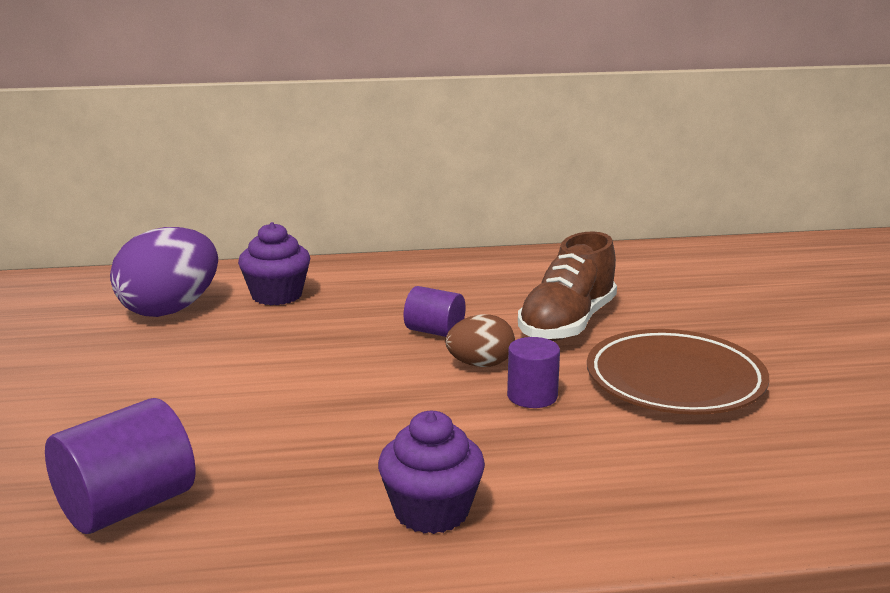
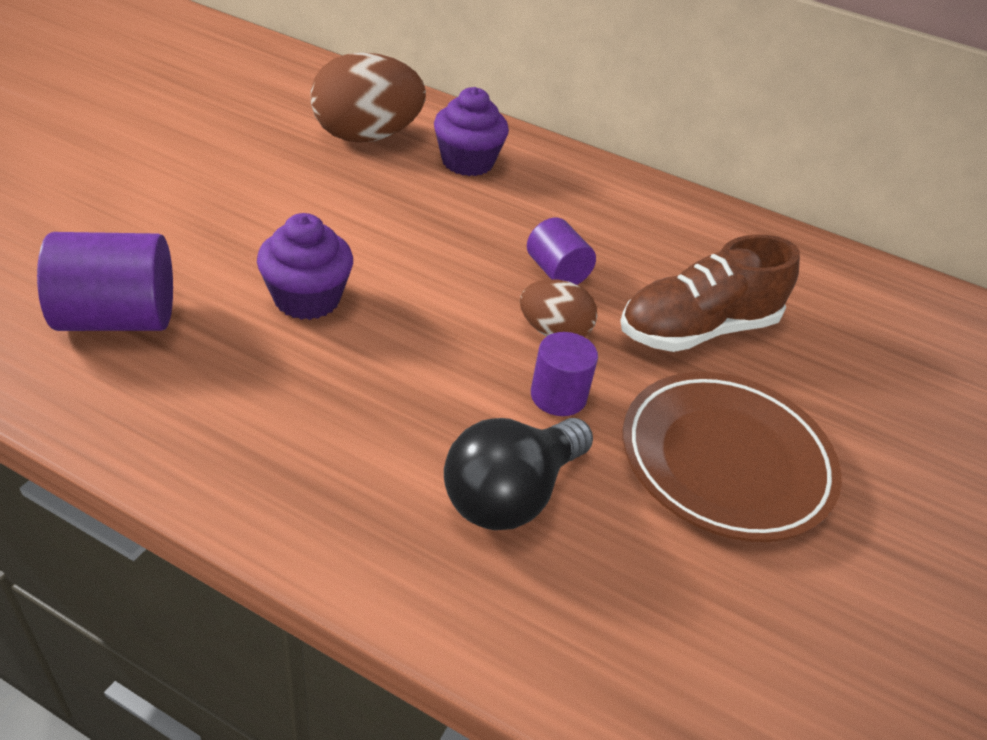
camera: 30 degrees right, 20 degrees up
(170, 309) = (366, 136): purple egg -> brown egg
(431, 511) = (320, 468): purple cupcake -> purple cupcake (307, 299)
(577, 460) = (511, 494): none -> black light bulb

